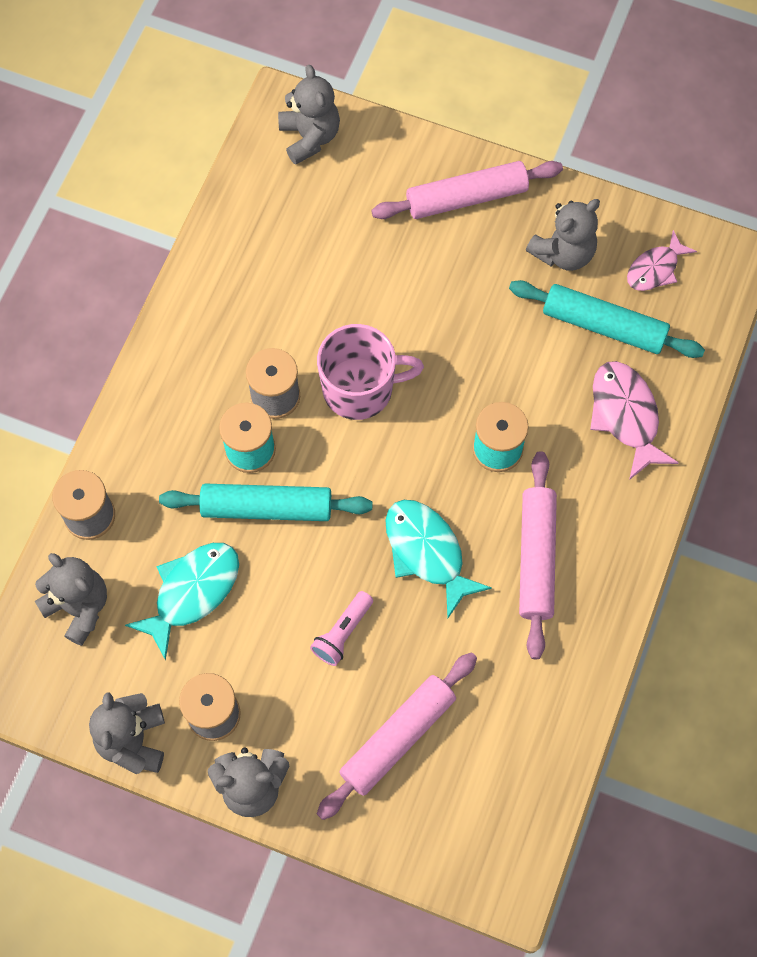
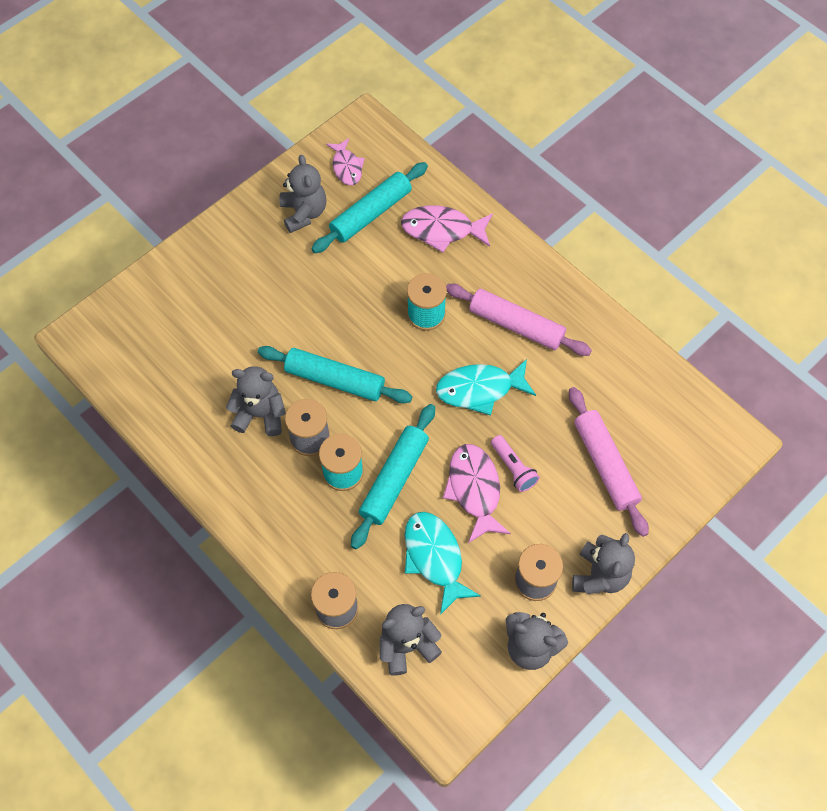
camera: 65 degrees left, 5 degrees down
(294, 601) = (474, 490): none -> pink fish
(310, 137) = (115, 329): grey teddy bear -> grey teddy bear (260, 414)
(360, 388) = (335, 380): pink mug -> turquoise rolling pin
(466, 197) = (227, 251): pink rolling pin -> none

